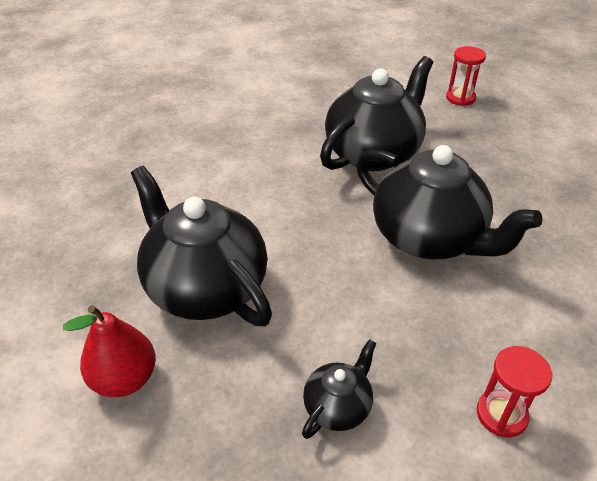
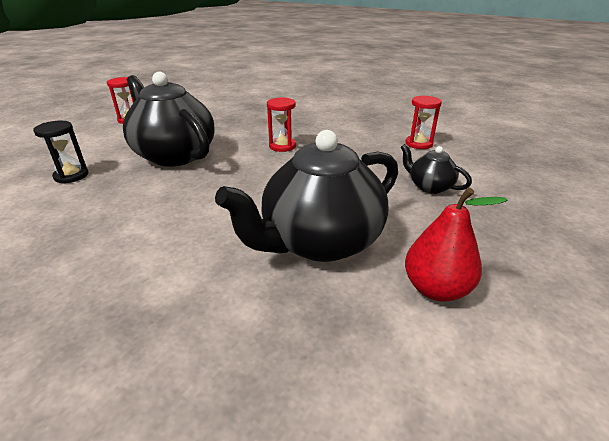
camera: 85 degrees left, 10 degrees down
(313, 105) = (71, 176): none -> black hourglass
(428, 238) = (282, 146): black teapot -> red hourglass

